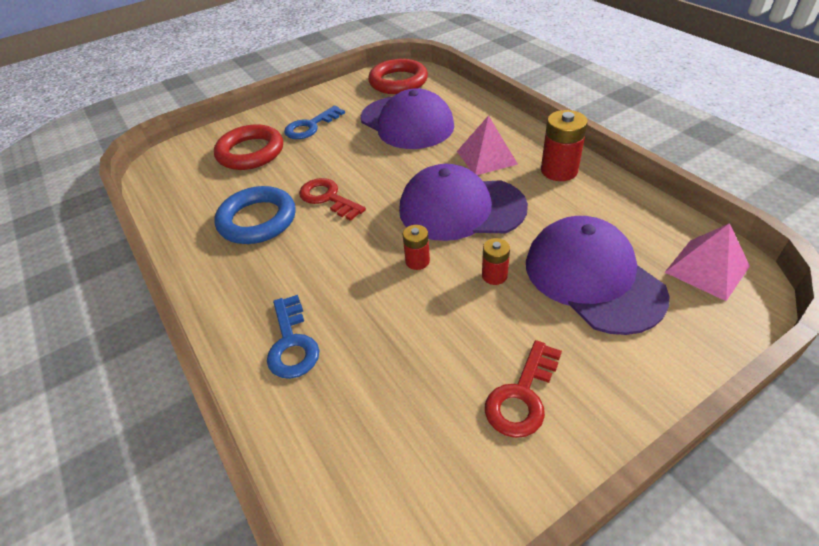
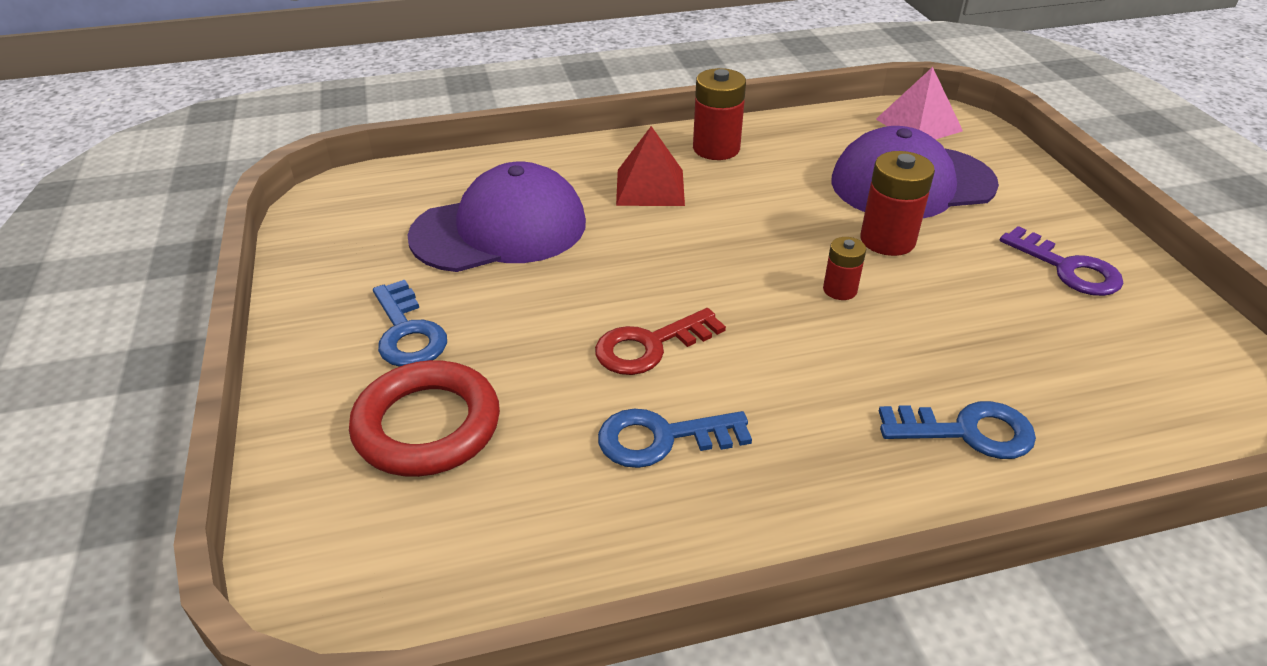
camera: 75 degrees left, 5 degrees down
(257, 220) = (662, 438): blue ring -> blue key
(398, 81) = (359, 211): red ring -> none
(461, 208) = (749, 232): purple cap -> none
(486, 157) = (650, 187): pink pyramid -> red pyramid
(494, 276) = (887, 240): red battery -> red battery, size x1.73
(522, 396) = (1068, 268): red key -> purple key

